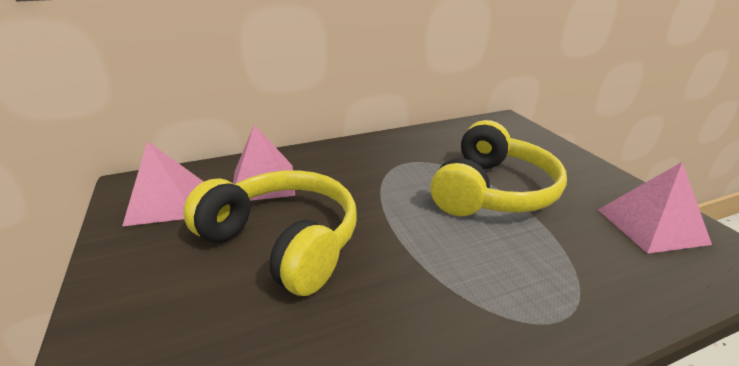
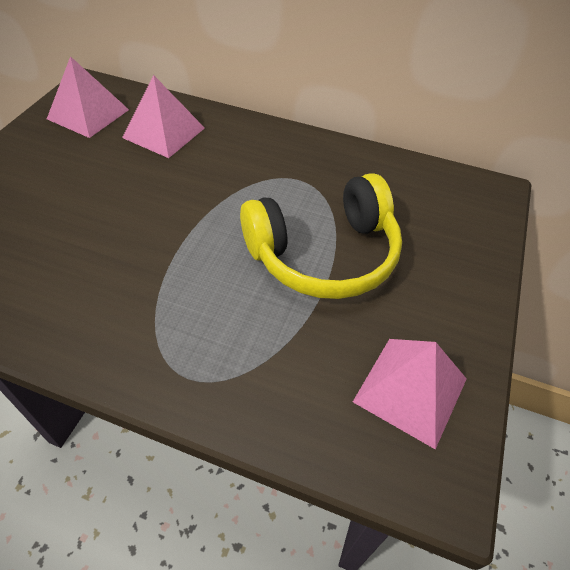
camera: 40 degrees right, 20 degrees up
(283, 241) = (112, 191): yellow headphones -> none

